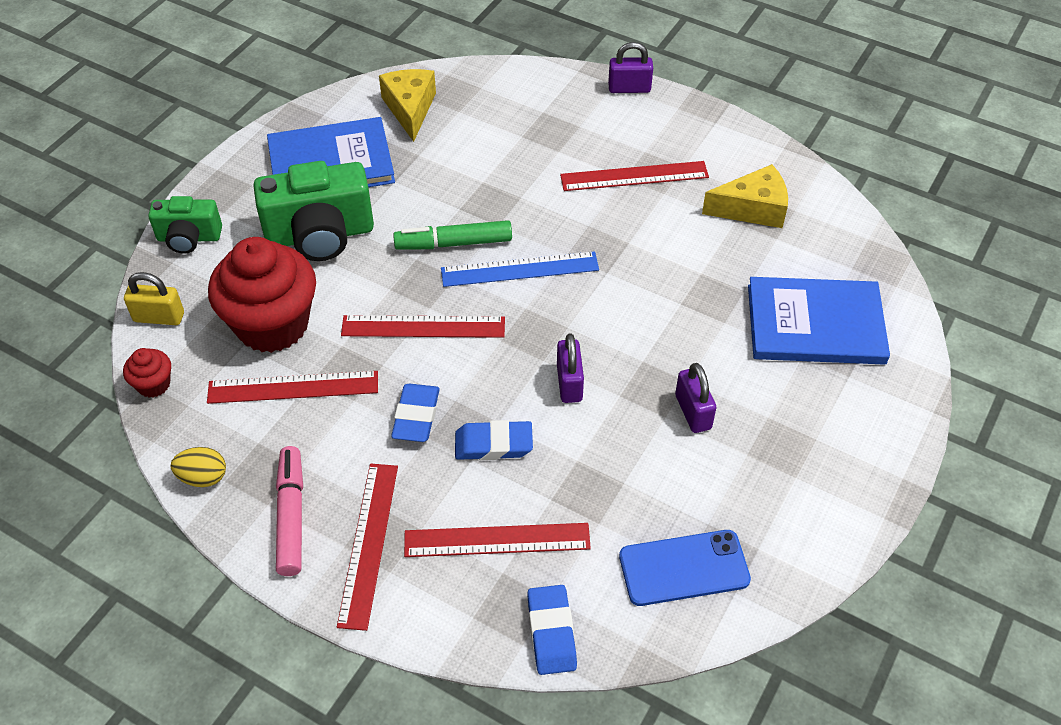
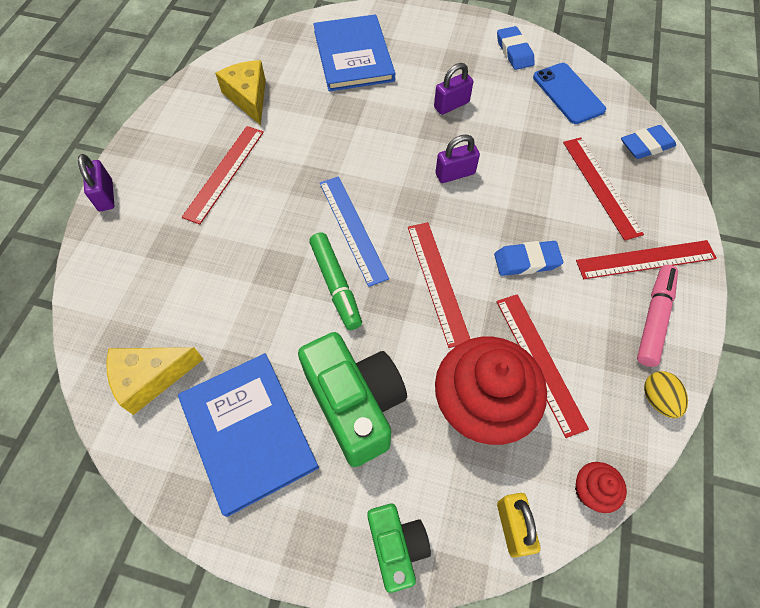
camera: 105 degrees left, 10 degrees up
(291, 516) = (653, 318): pink marker -> pink marker turned 135 degrees clockwise
(493, 444) = (528, 206): blue eraser -> blue eraser (514, 52)
(634, 176) = (224, 173): red ruler -> red ruler turned 45 degrees clockwise

